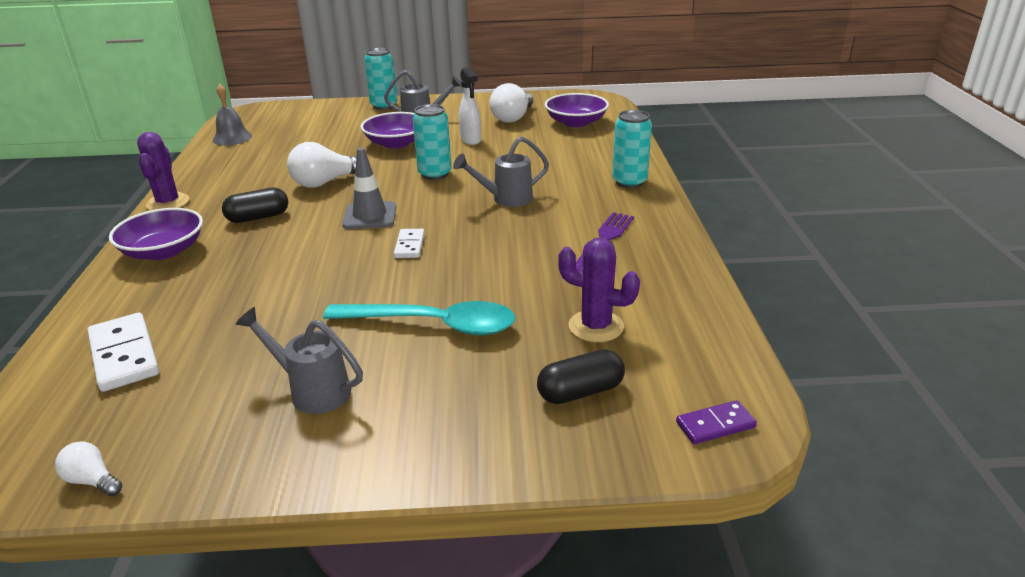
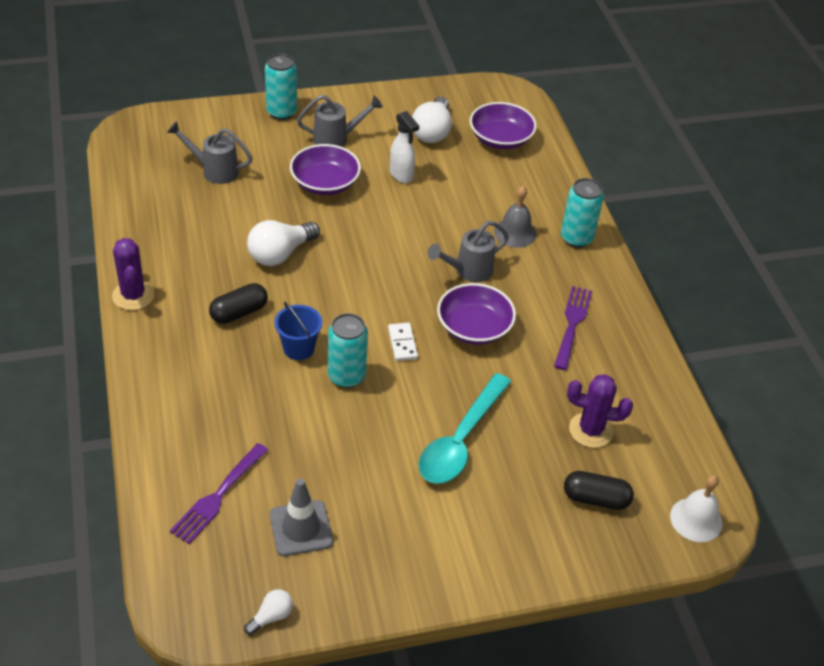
camera: 15 degrees left, 15 degrees up
(92, 480) = (271, 616): white light bulb -> white light bulb turned 120 degrees clockwise
(124, 355) = (218, 496): white domino -> purple fork
(163, 251) = (173, 367): purple bowl -> purple bowl (474, 327)
(232, 138) = (138, 180): grey bell -> grey bell (515, 232)
(299, 244) = (298, 348): none -> blue bucket
(312, 390) = (393, 518): grey watering can -> grey watering can (214, 170)
(370, 216) = (347, 303): grey traffic cone -> grey traffic cone (301, 528)
(433, 325) = (460, 440): turquoise spoon -> turquoise spoon turned 120 degrees clockwise
(435, 174) = (385, 234): turquoise can -> turquoise can (346, 376)
(580, 392) = (596, 499): black capsule -> black capsule turned 45 degrees clockwise
(715, 425) = (696, 519): purple domino -> white bell

